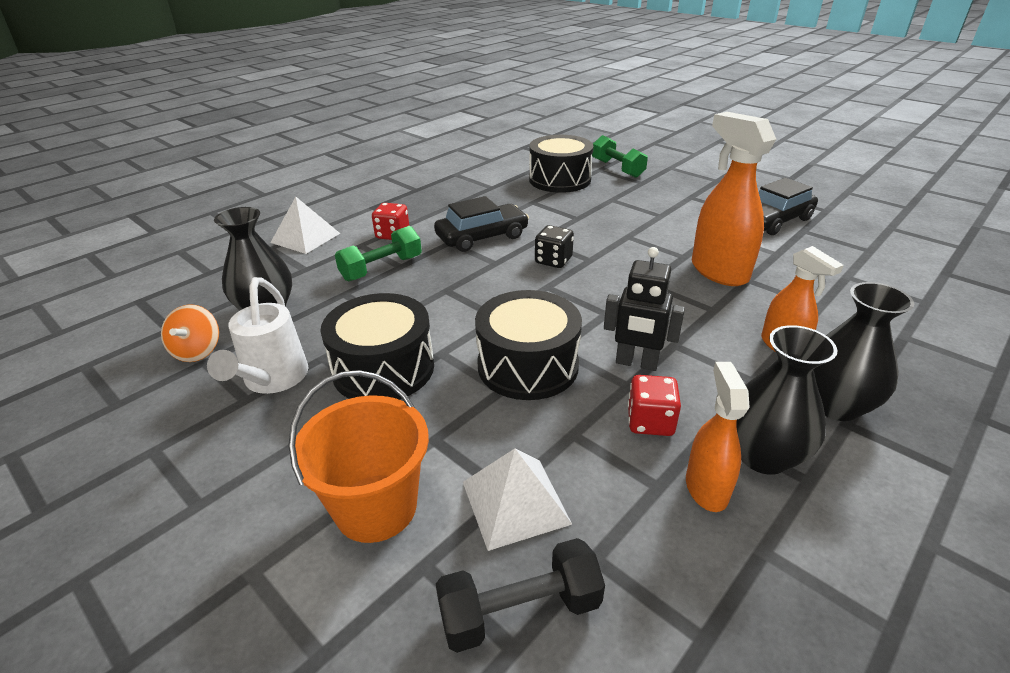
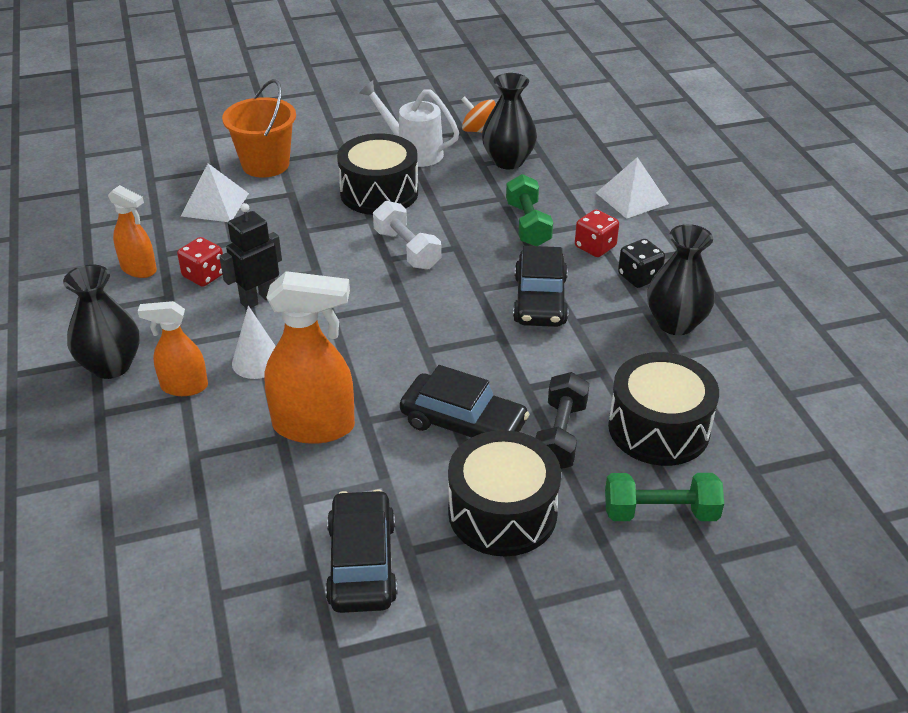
camera: 120 degrees right, 5 degrees up
(473, 312) = (407, 249): none -> white dumbbell
(520, 610) = (162, 186): black dumbbell -> black dumbbell (560, 436)
(528, 365) = (314, 250): black drum -> black drum (502, 512)
(553, 260) = (446, 325): black dice -> black dice (639, 277)
(636, 226) = (463, 423): none -> black car
(704, 324) = (257, 361): none -> white cone
(763, 455) = (126, 304): black vase -> black vase (675, 323)

